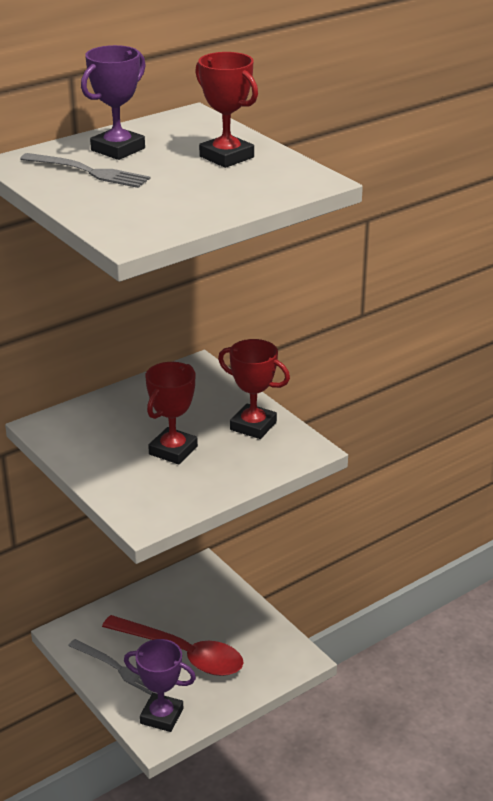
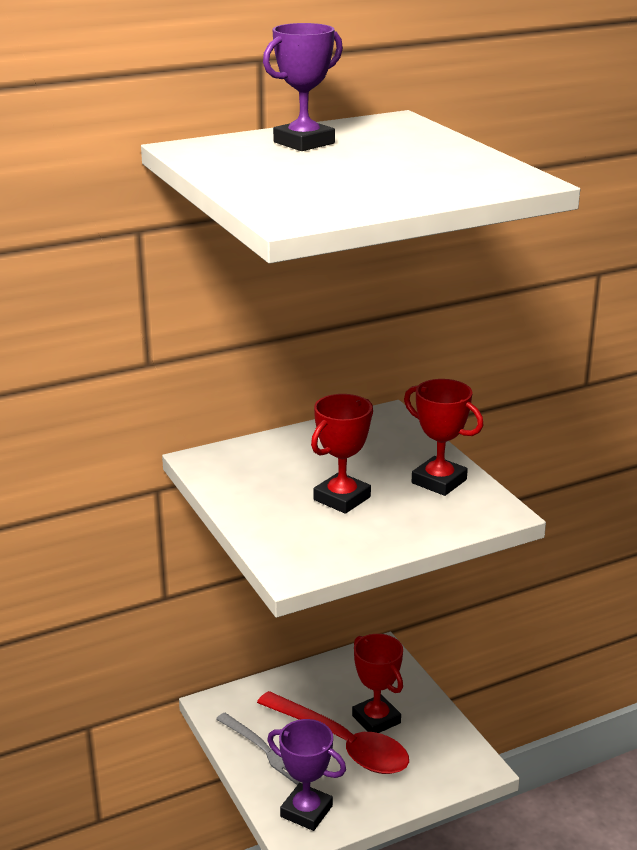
camera: 10 degrees right, 5 degrees down
(90, 172) = (265, 159): grey fork -> none
(226, 157) = (425, 155): red trophy -> red trophy (376, 719)

